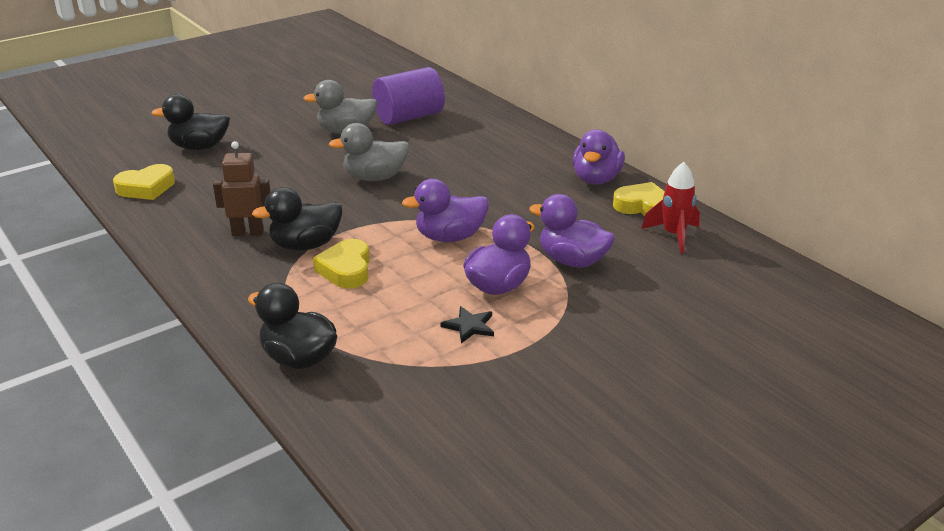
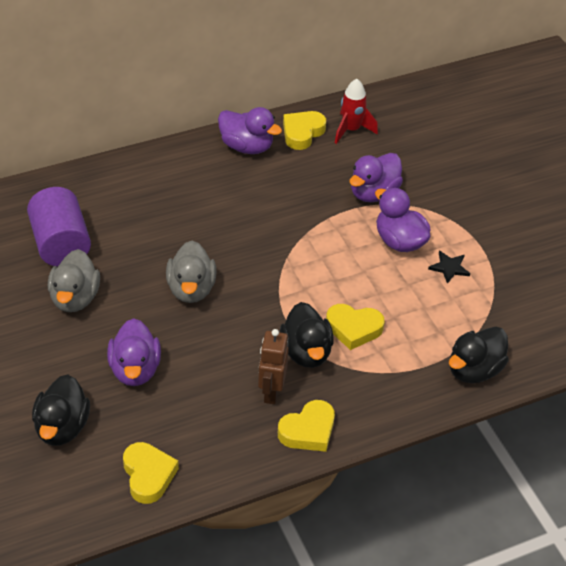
camera: 80 degrees left, 15 degrees up
(198, 258) = (308, 431): none -> yellow heart
(450, 237) = (318, 256): purple duck -> purple duck (135, 369)

